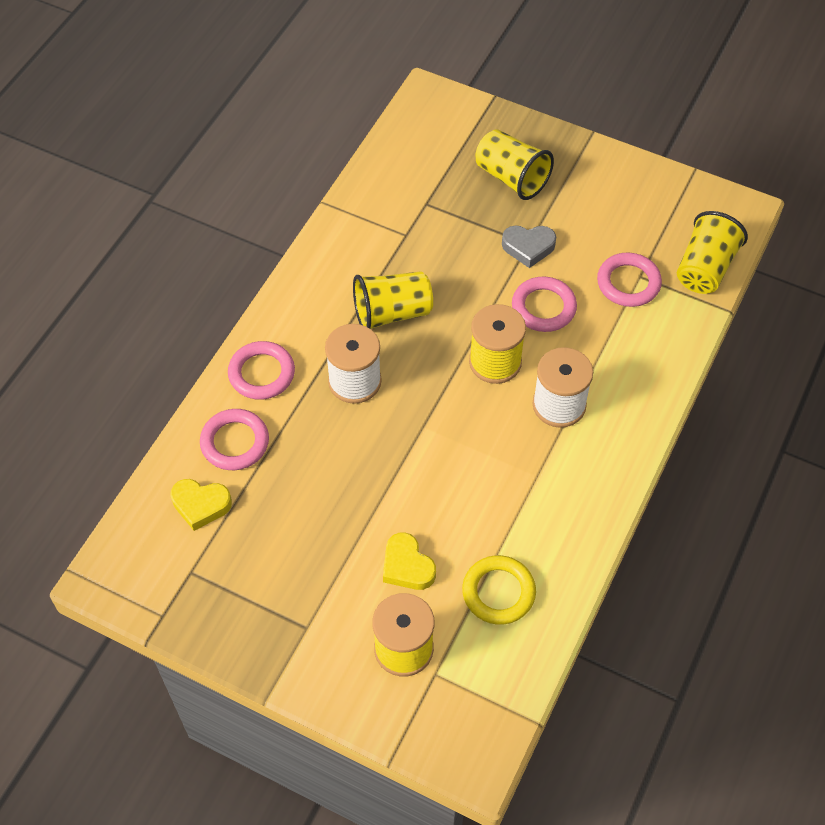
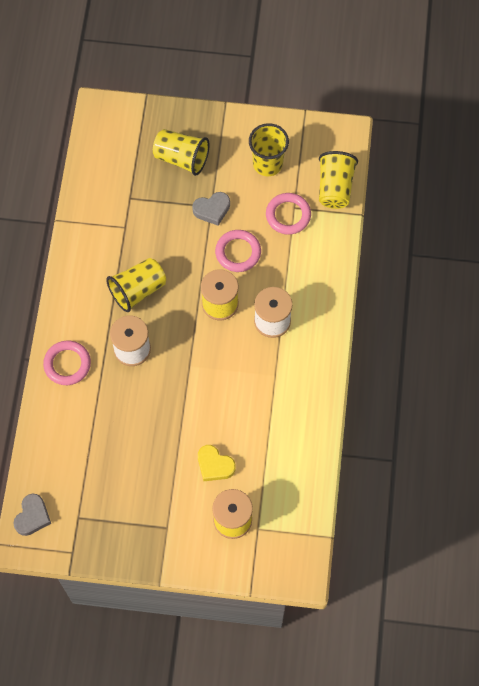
camera: 20 degrees left, 10 degrees up
(130, 550) = (32, 516): none -> grey heart
(201, 505) = (65, 470): yellow heart -> none
(235, 442) = (70, 419): pink ring -> none
(498, 592) = (278, 462): yellow ring -> none
(623, 215) = (267, 164): none -> yellow cup

